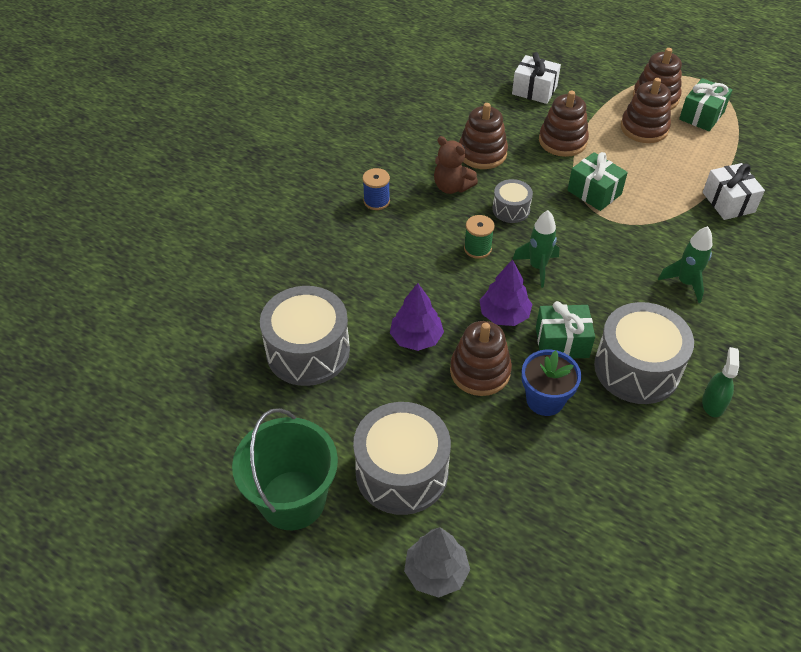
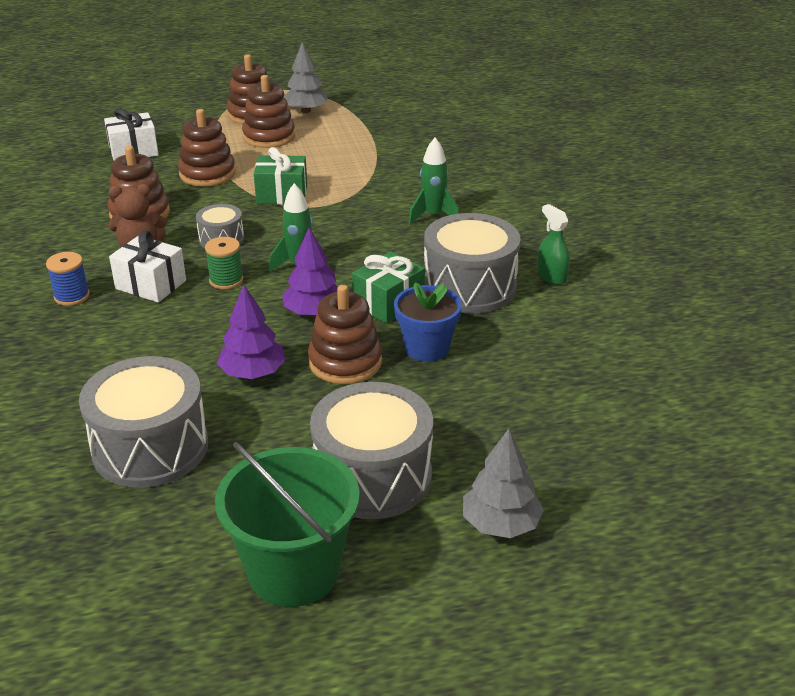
camera: 45 degrees left, 15 degrees down
(701, 115) = (306, 111): green gift -> grey tree
(728, 202) = (398, 153): white gift -> white gift (151, 285)

